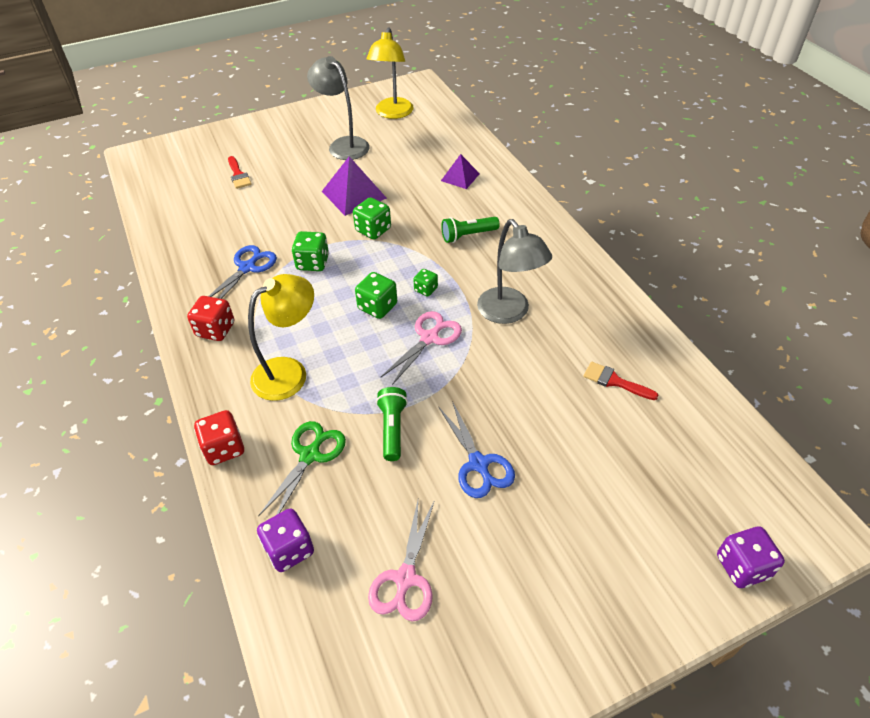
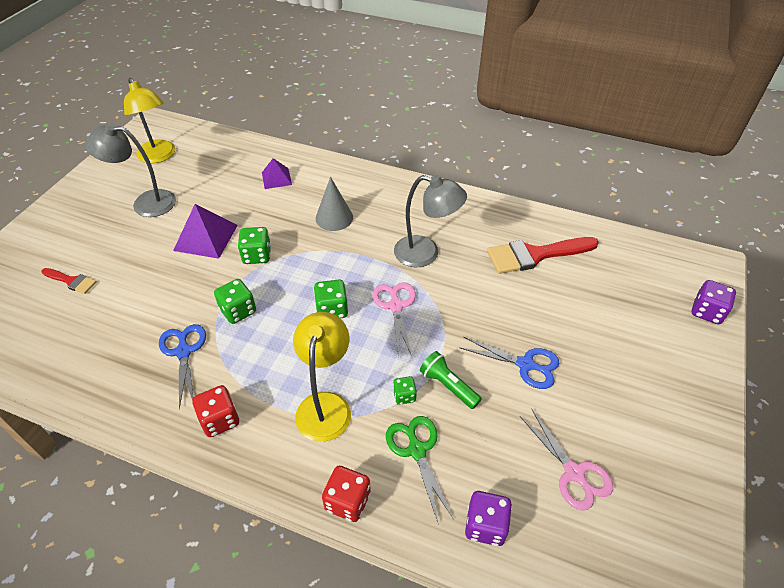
camera: 45 degrees left, 0 degrees up
(426, 289) = (351, 274): green dice -> green dice (404, 396)
(468, 235) = (334, 217): green flashlight -> grey cone
(614, 381) = (535, 255): red brush -> red brush, size x1.95

